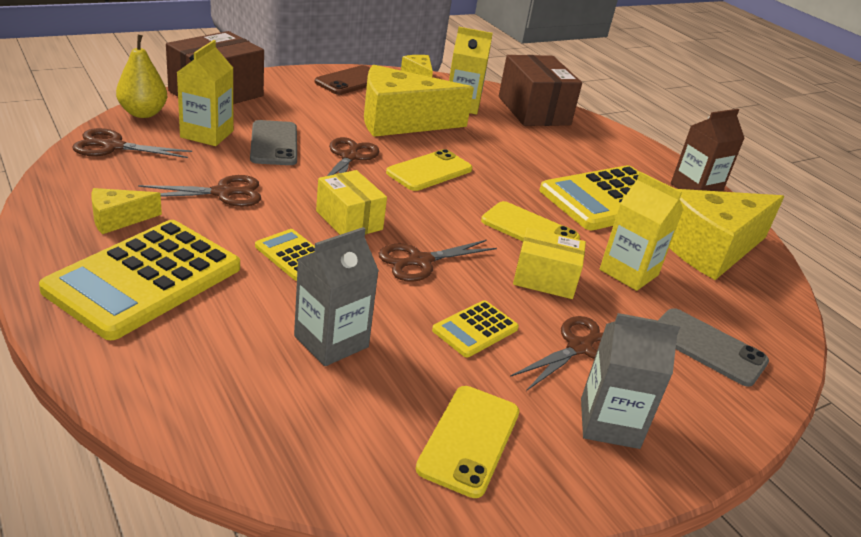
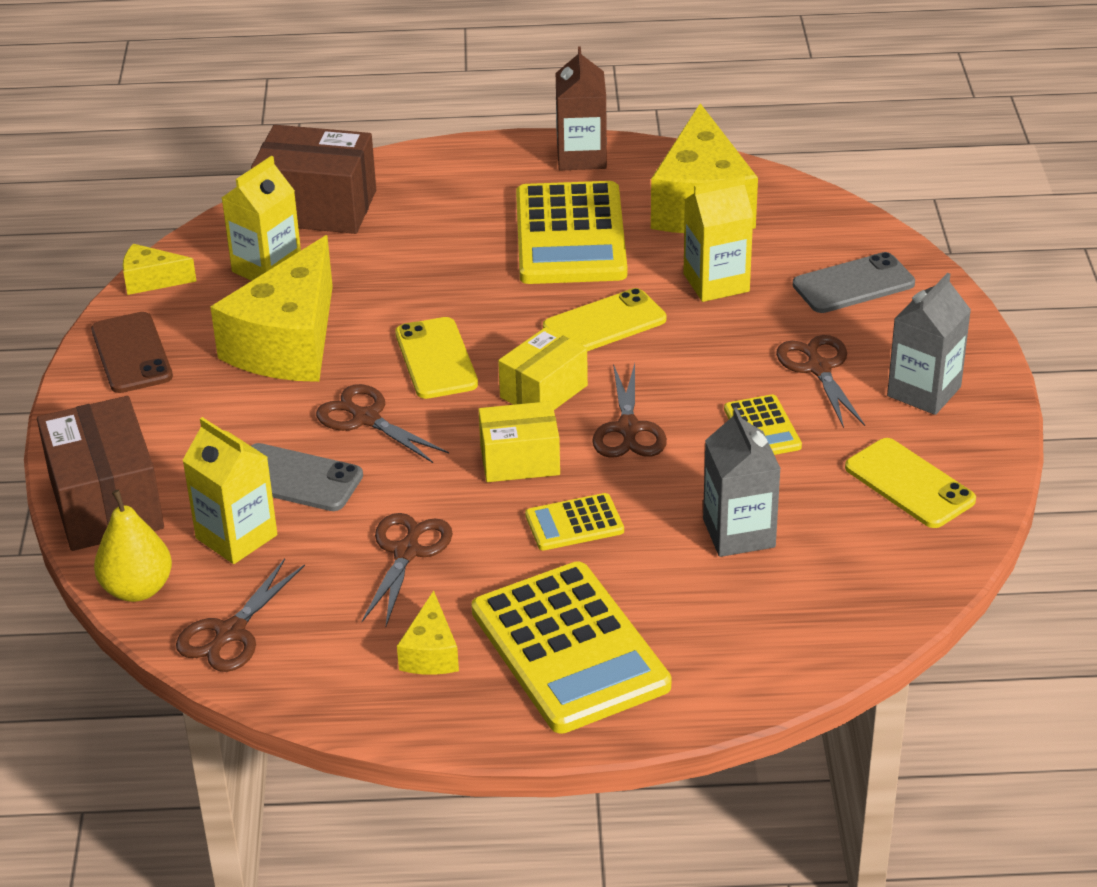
camera: 55 degrees left, 5 degrees up
(545, 279) = (701, 348): yellow box -> yellow box (544, 391)

